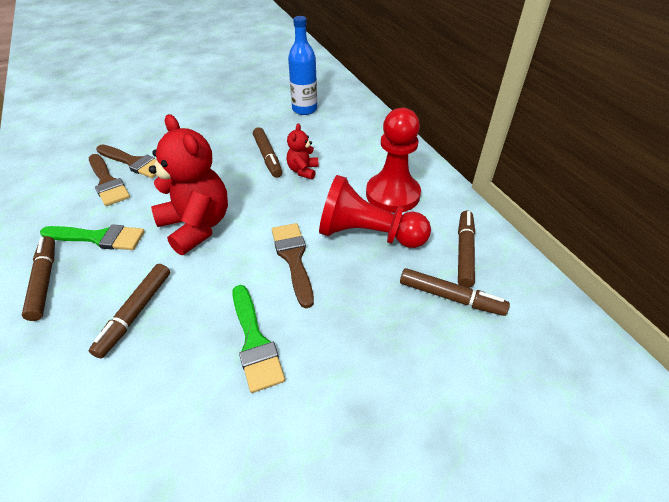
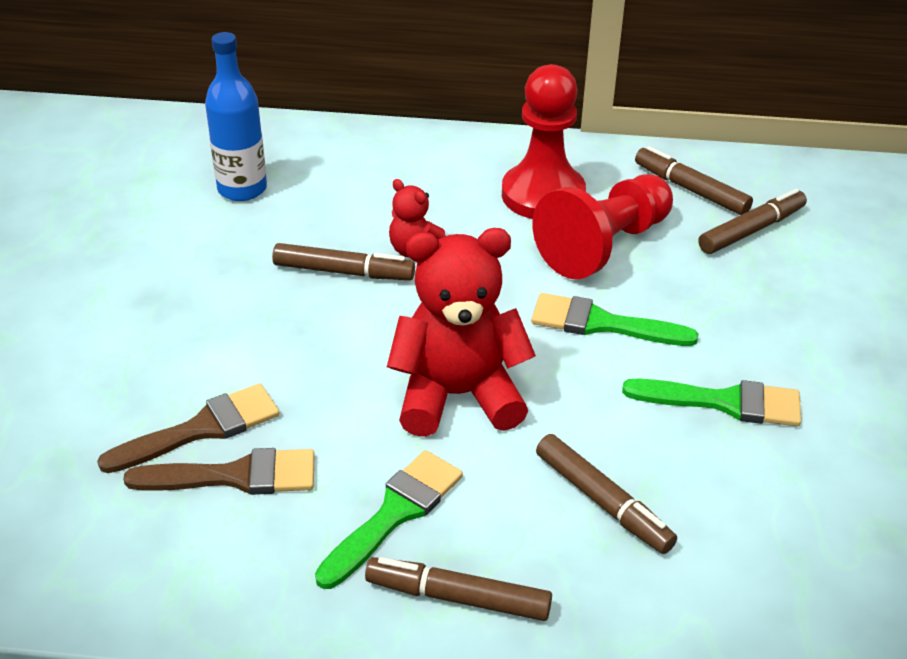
camera: 60 degrees left, 5 degrees down
(293, 258) = (601, 324): brown brush -> green brush

